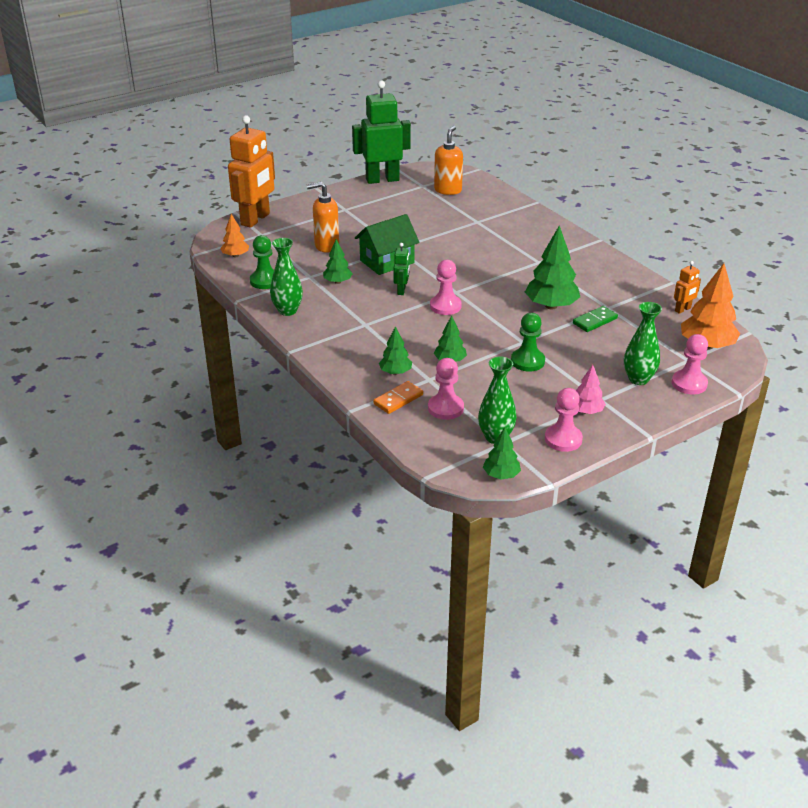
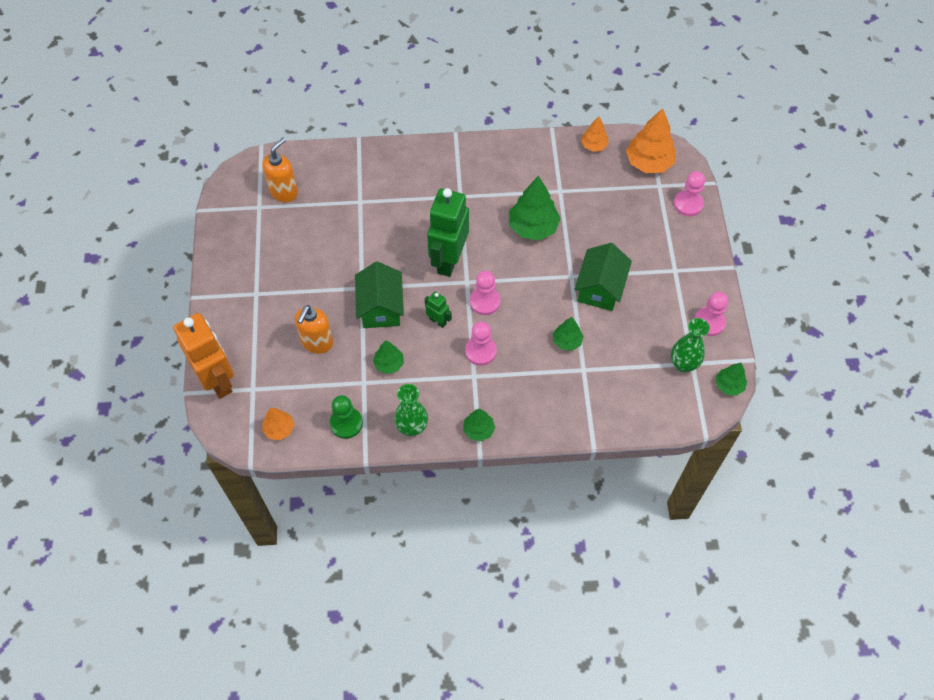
camera: 60 degrees left, 25 degrees up
(382, 179) = (220, 233): green robot -> green robot (448, 260)
(395, 372) = (560, 389): green tree -> green tree (478, 430)
(398, 399) = (598, 405): orange domino -> none
(445, 408) = (629, 378): pink pawn -> pink pawn (480, 351)
(448, 190) = (284, 192): orange soap dispenser -> orange soap dispenser turned 75 degrees clockwise
(527, 361) = (600, 288): green pawn -> green house
(586, 411) = (684, 287): pink tree -> none
(594, 321) = (573, 211): green domino -> none
(638, 379) = (664, 231): green vase -> none
(683, 309) = (593, 145): orange robot -> orange tree

